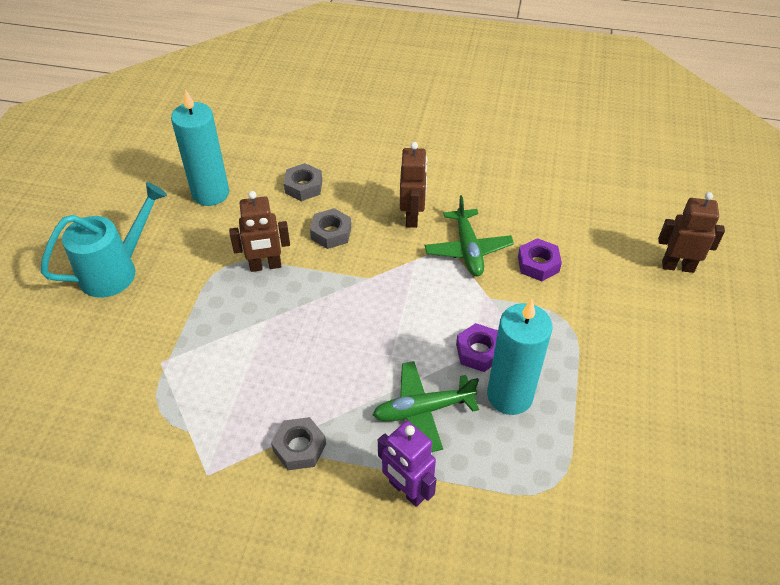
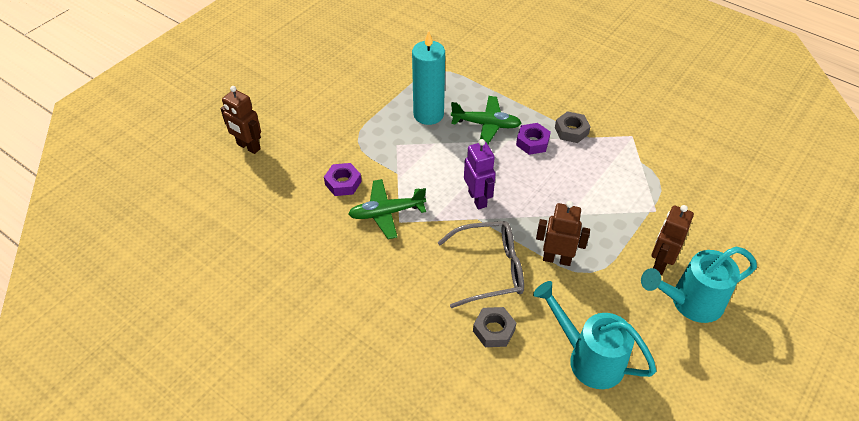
camera: 155 degrees left, 0 degrees up
(210, 193) = (589, 358): turquoise candle -> turquoise watering can
(331, 233) = (489, 269): grey nut -> grey glasses
(406, 490) = (517, 93): purple robot -> purple robot (477, 199)
(412, 217) = (411, 258): brown robot -> brown robot (660, 263)
(468, 250) = (386, 213): green plane -> green plane turned 120 degrees counterclockwise
(479, 352) = (430, 143): purple nut -> purple nut (532, 142)

